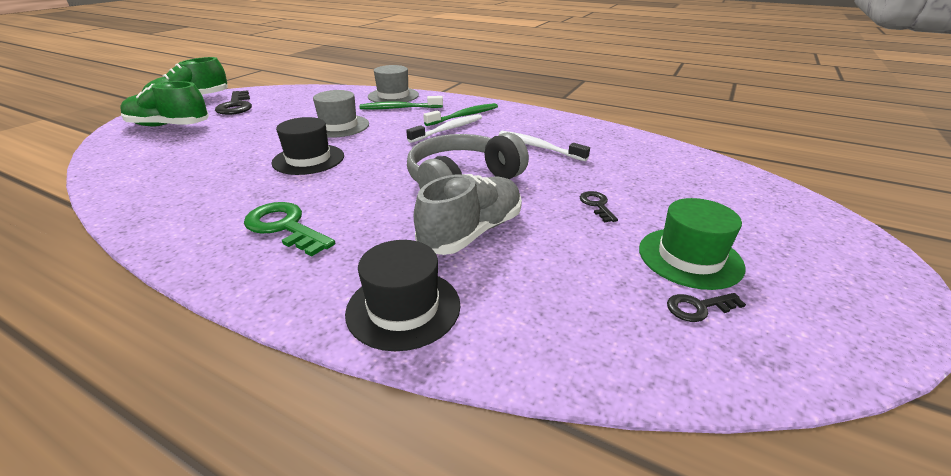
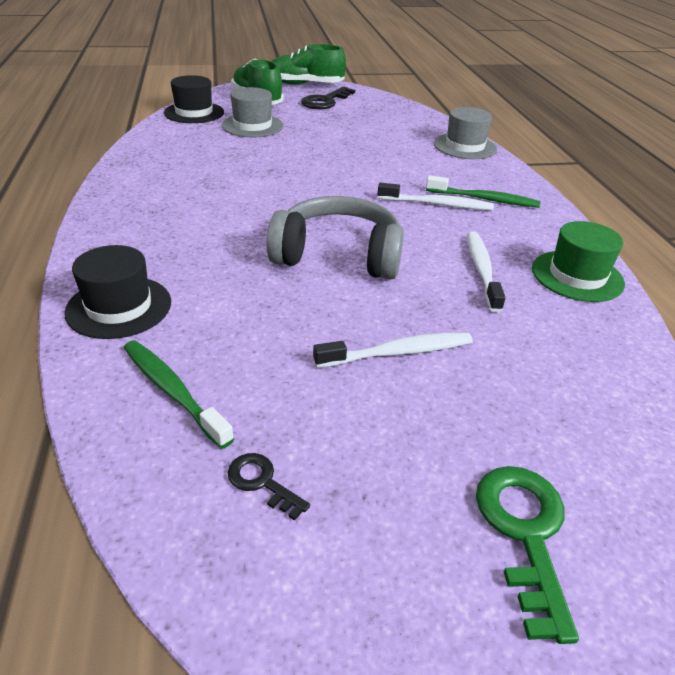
camera: 50 degrees right, 5 degrees up
(285, 227) = (173, 212): green key -> green key (525, 533)
(308, 159) = (281, 171): black hat -> black hat (194, 113)
(339, 126) = (357, 154): grey hat -> grey hat (252, 126)
(400, 108) = (442, 162): green toothbrush -> green toothbrush (173, 391)
(472, 232) = (255, 296): grey shoe -> none
(597, 205) = (397, 352): black key -> white toothbrush
(690, 257) = (358, 454): green hat -> green hat (577, 276)

